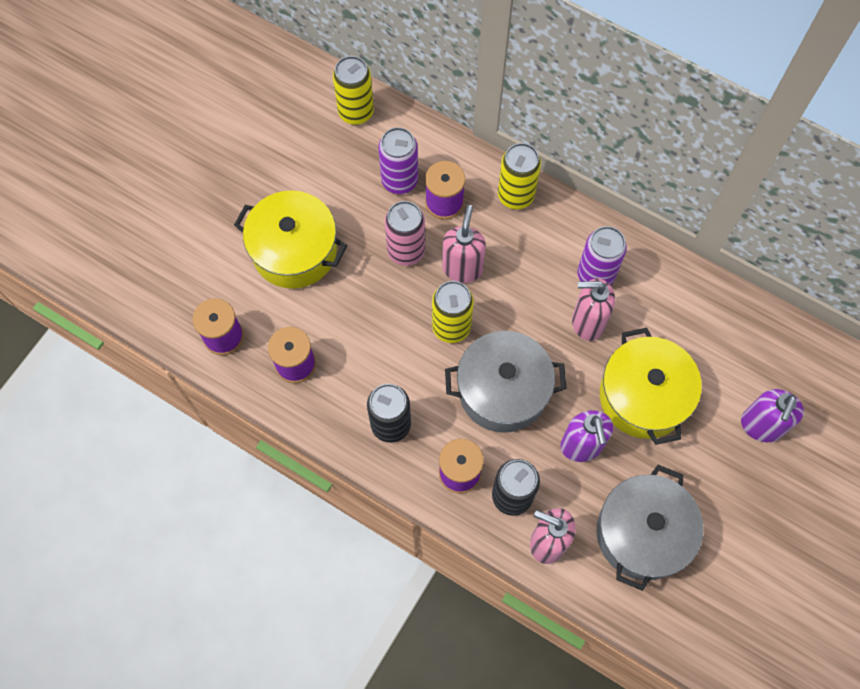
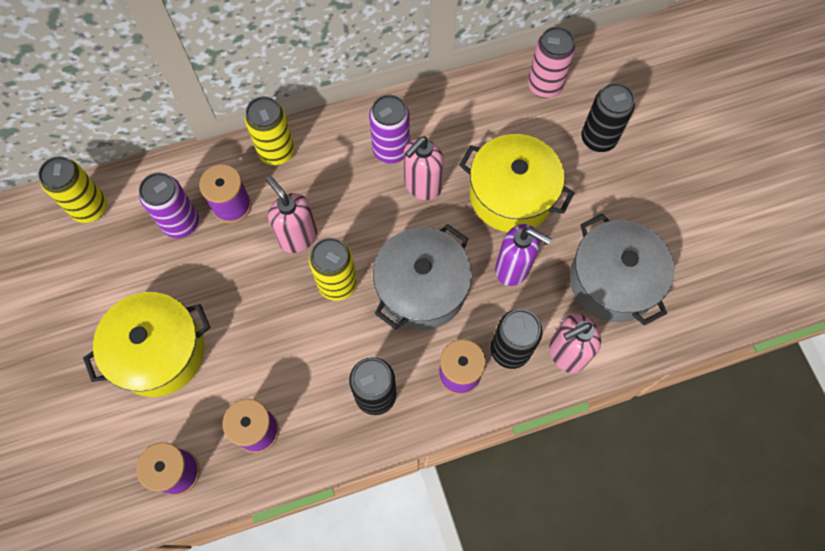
camera: 50 degrees left, 0 degrees up
(406, 251) = (244, 266): pink can -> pink can (544, 86)
(760, 426) = (598, 139): purple soap dispenser -> black can

